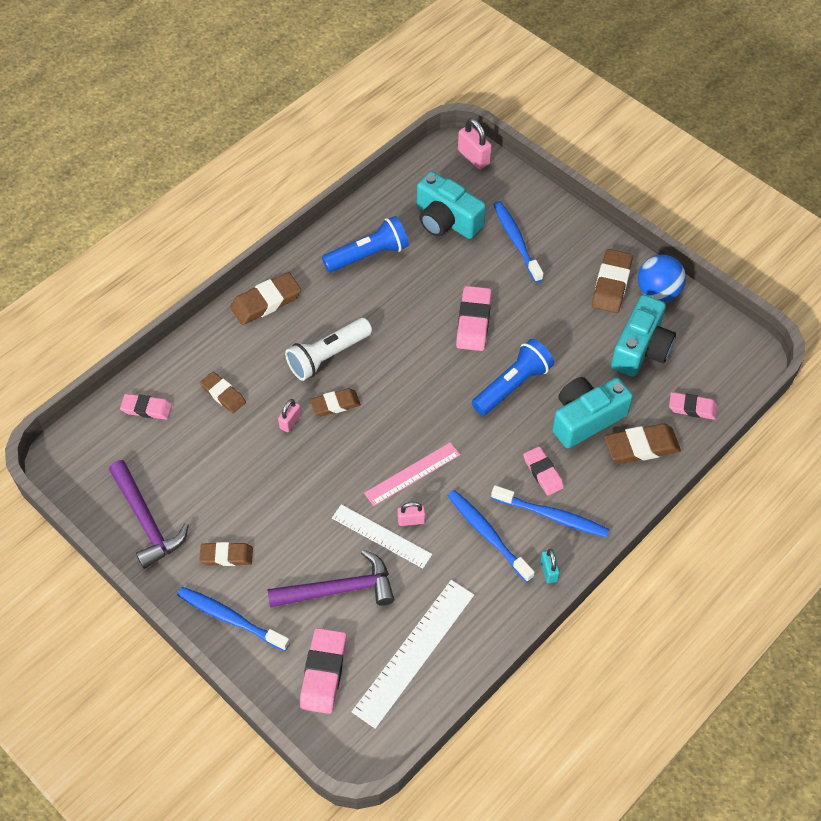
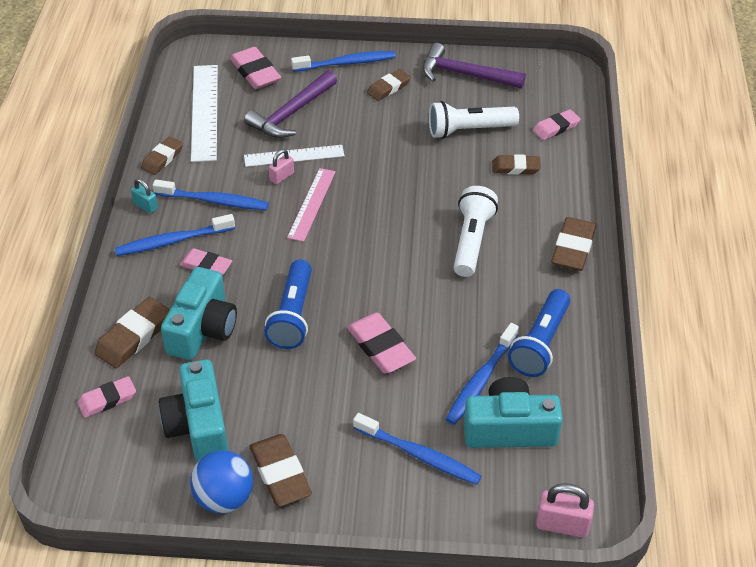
camera: 140 degrees right, 10 degrees down
(215, 457) = (468, 130): none -> white flashlight
(290, 422) = (443, 181): pink padlock -> none
(335, 404) = (424, 212): brown eraser -> brown eraser (162, 158)
(432, 258) = (481, 380): none -> blue toothbrush

